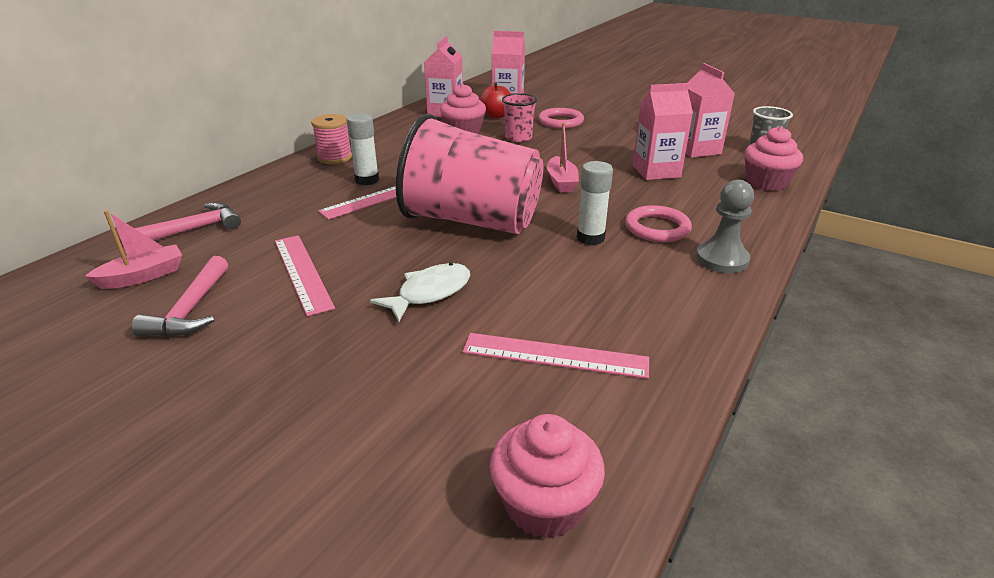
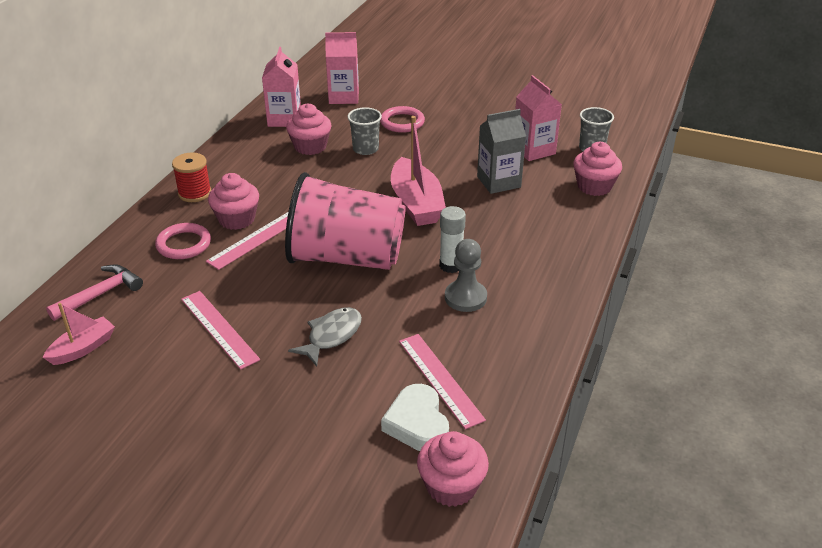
camera: 10 degrees left, 5 degrees up
(191, 310) = (142, 375): pink hammer -> none
(335, 158) = (194, 193): pink spool -> red spool
(367, 180) = (237, 219): white glue stick -> pink cupcake
(430, 293) = (331, 336): white fish -> grey fish
(496, 115) = (337, 119): red apple -> none
(512, 407) = (417, 423): none -> white heart
(518, 138) = (365, 149): pink cup -> grey cup
(555, 355) = (440, 379): pink ruler -> pink ruler turned 60 degrees clockwise
(561, 182) = (416, 203): pink boat -> pink boat, size x1.73
(656, 171) = (498, 182): pink carton -> grey carton
(657, 228) = (504, 249): pink ring -> pink ring (183, 244)
(721, 259) = (558, 276): grey pawn -> grey pawn (465, 297)

